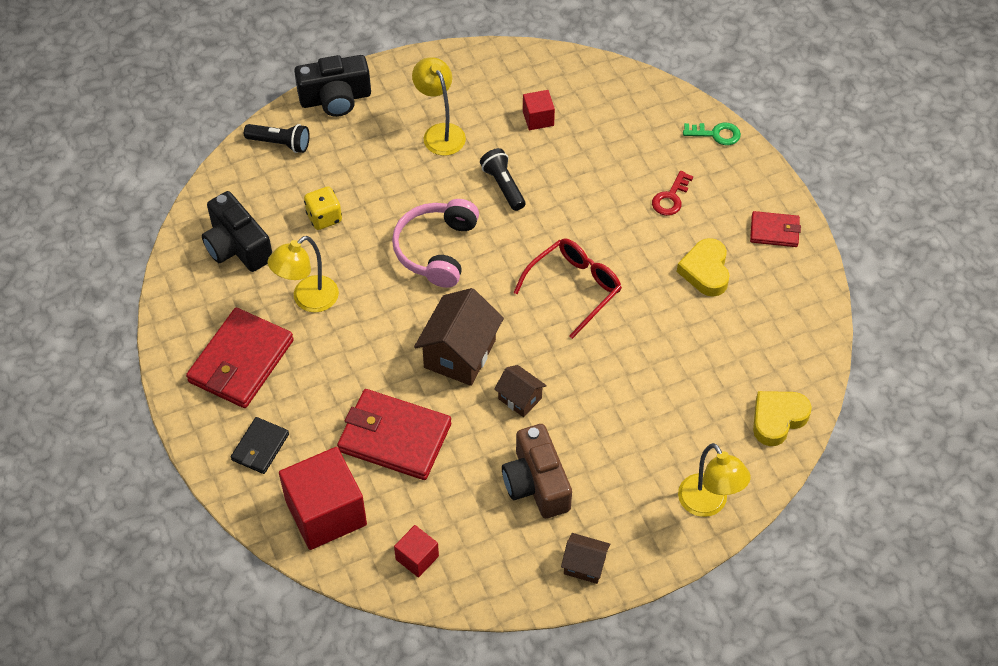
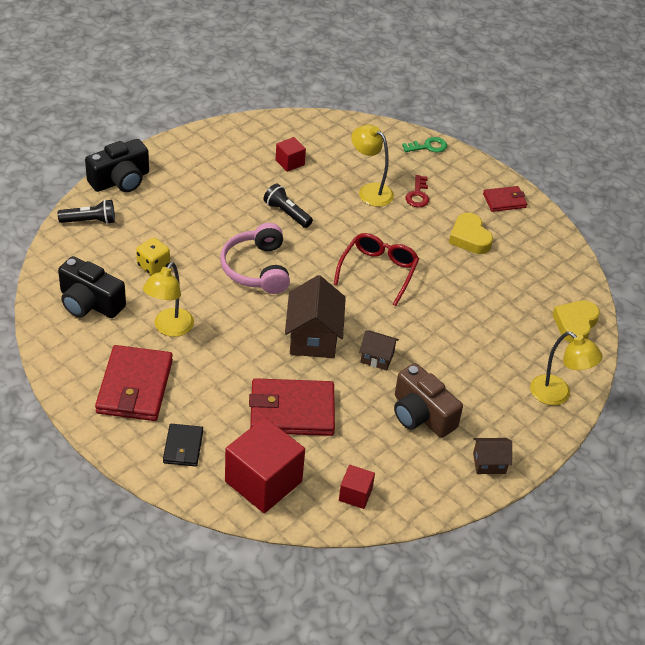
camera: 25 degrees left, 10 degrees down
(440, 132) = (218, 187): yellow lamp -> yellow lamp (370, 191)

